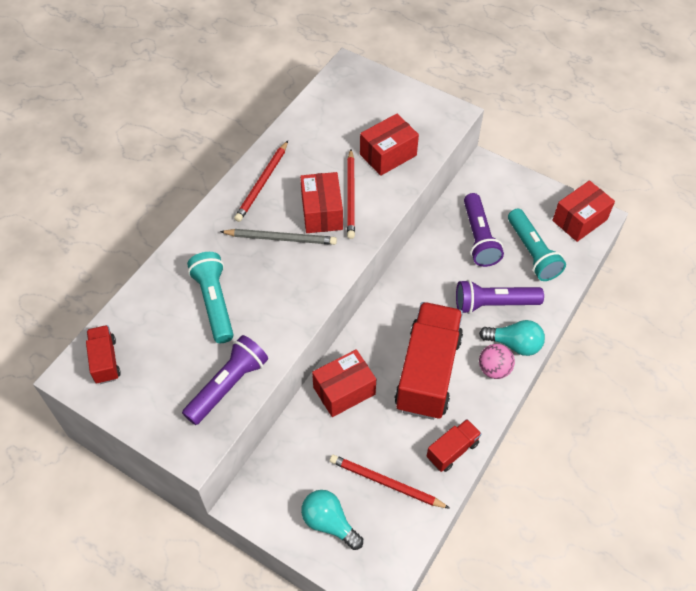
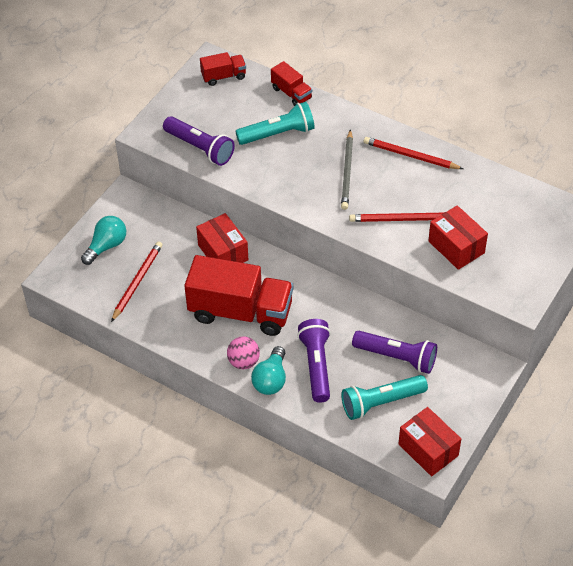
camera: 90 degrees right, 5 degrees down
(322, 212) = (379, 199): red box -> none
(452, 450) = (164, 327): red truck -> red truck (291, 93)
(479, 238) = (396, 357): purple flashlight -> purple flashlight turned 150 degrees counterclockwise

